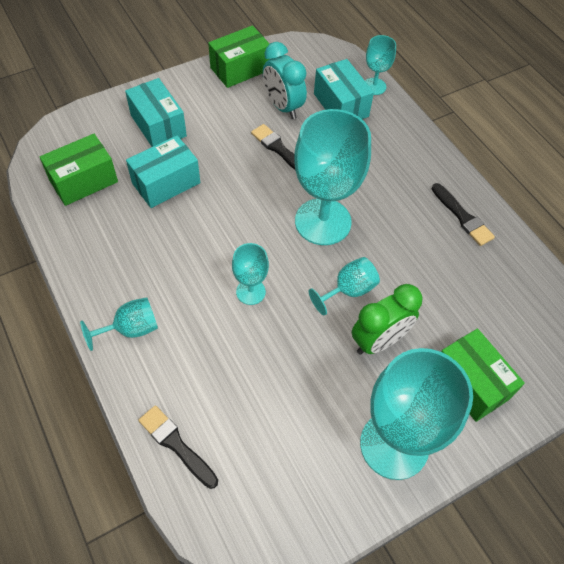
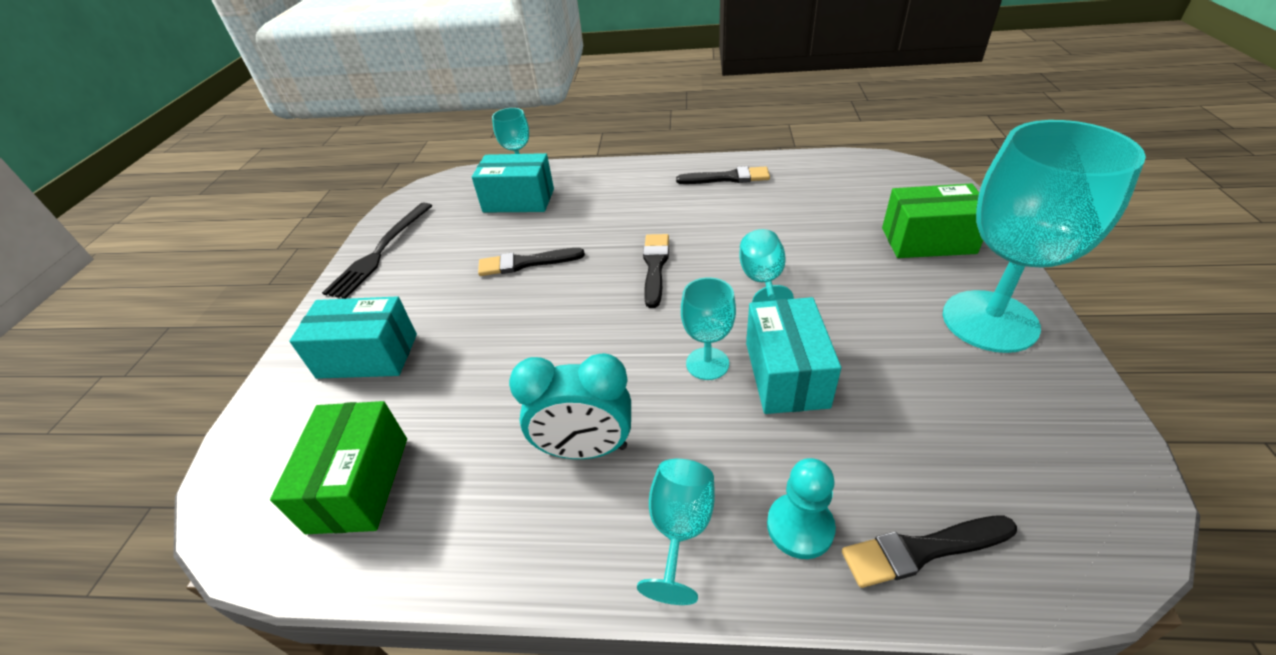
camera: 50 degrees left, 15 degrees down
(160, 383) = (800, 527): none -> turquoise pawn
(166, 183) = (466, 383): turquoise box -> turquoise box (786, 374)
(240, 69) = (380, 252): green box -> black fork
(283, 107) = (472, 239): turquoise clock -> turquoise clock (585, 449)
(323, 221) = (655, 266): turquoise goblet -> black brush
(379, 341) = (843, 283): green clock -> none

